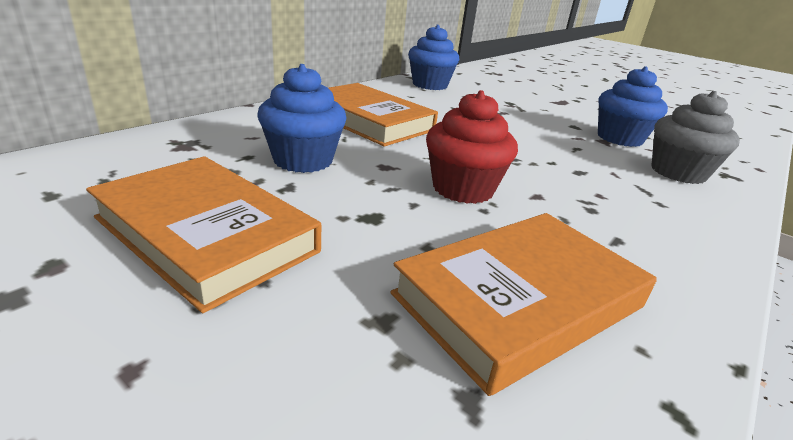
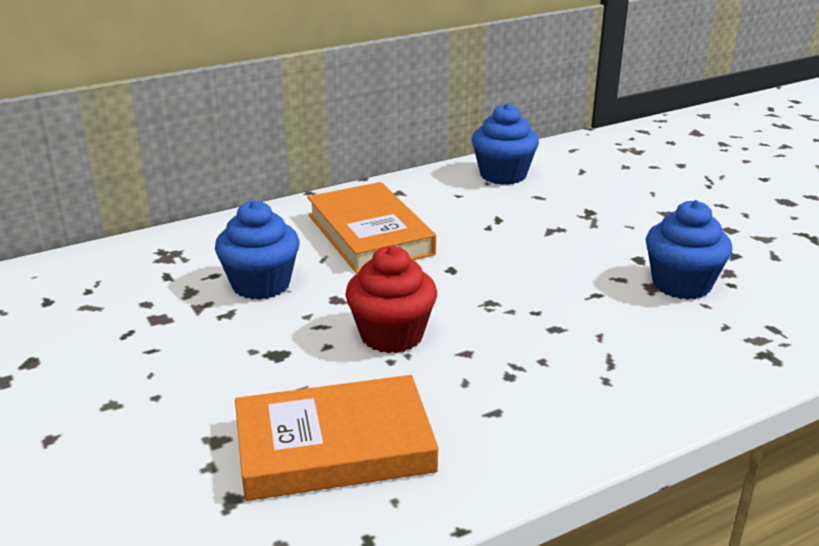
camera: 25 degrees right, 0 degrees up
(206, 234) = (137, 352): orange book -> none
(678, 172) = (693, 344): grey cupcake -> none

